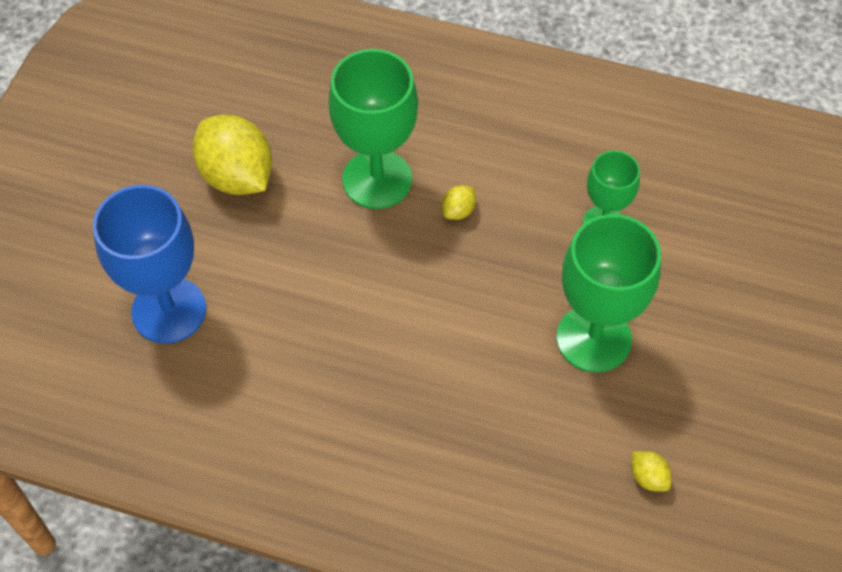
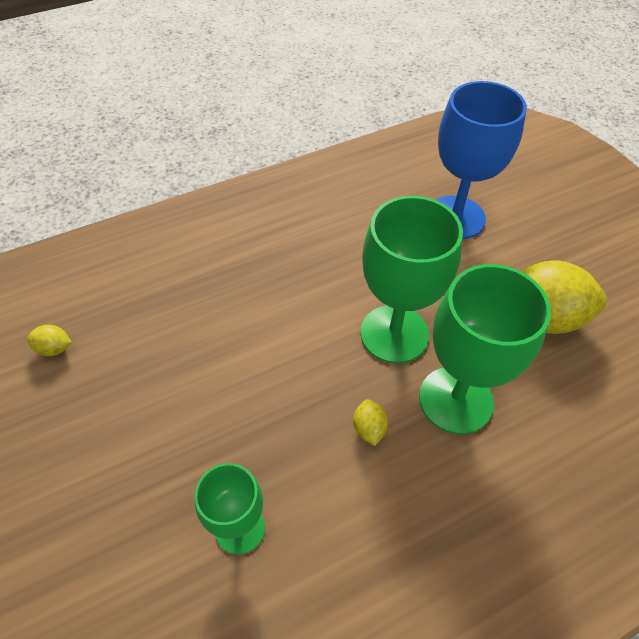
camera: 135 degrees right, 5 degrees down
(593, 338) = (167, 414): green goblet -> green goblet (394, 334)

